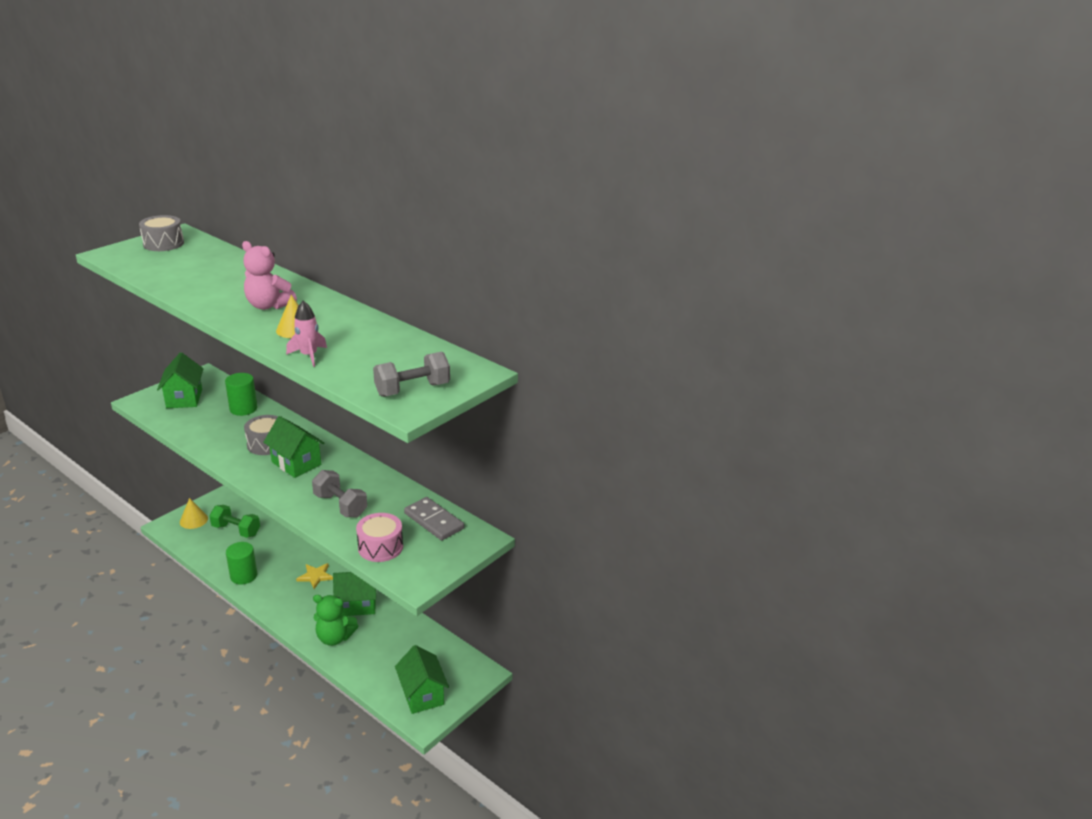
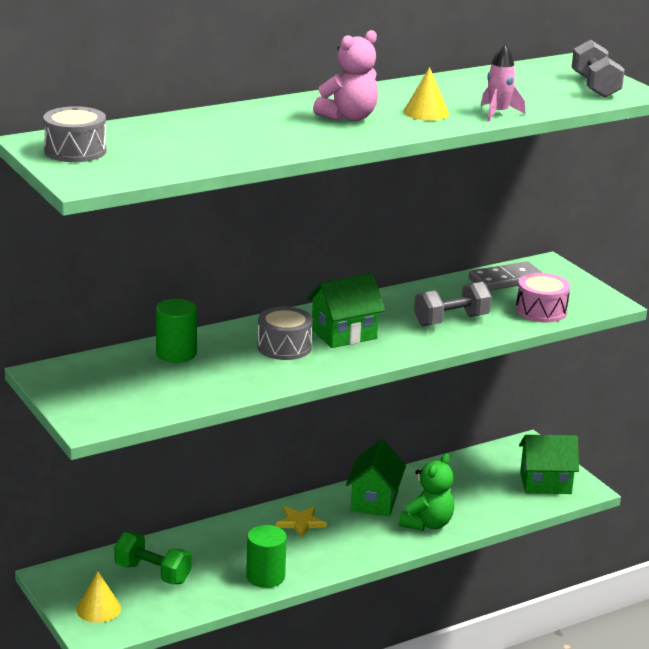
camera: 70 degrees left, 5 degrees down
(184, 398) = (110, 391): green house -> none
(236, 530) = (152, 573): green dumbbell -> green dumbbell turned 75 degrees clockwise

